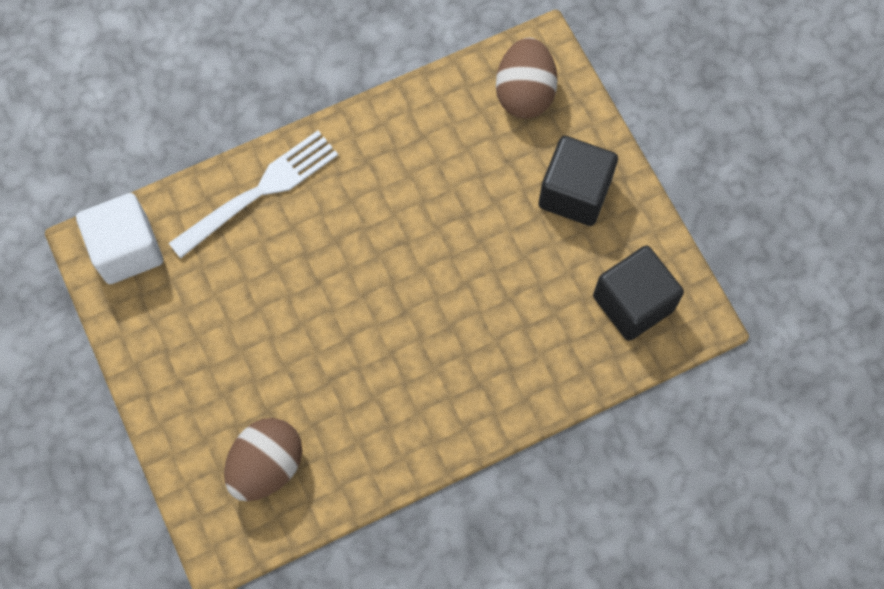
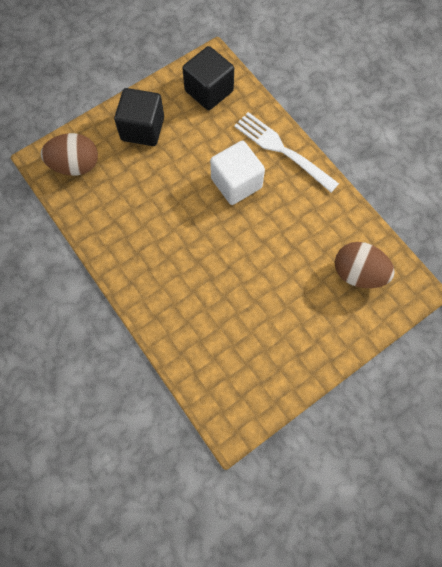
camera: 100 degrees left, 0 degrees up
(127, 250) = (230, 401): white cube -> white cube (236, 183)
(260, 191) = (169, 317): white fork -> white fork (281, 150)

